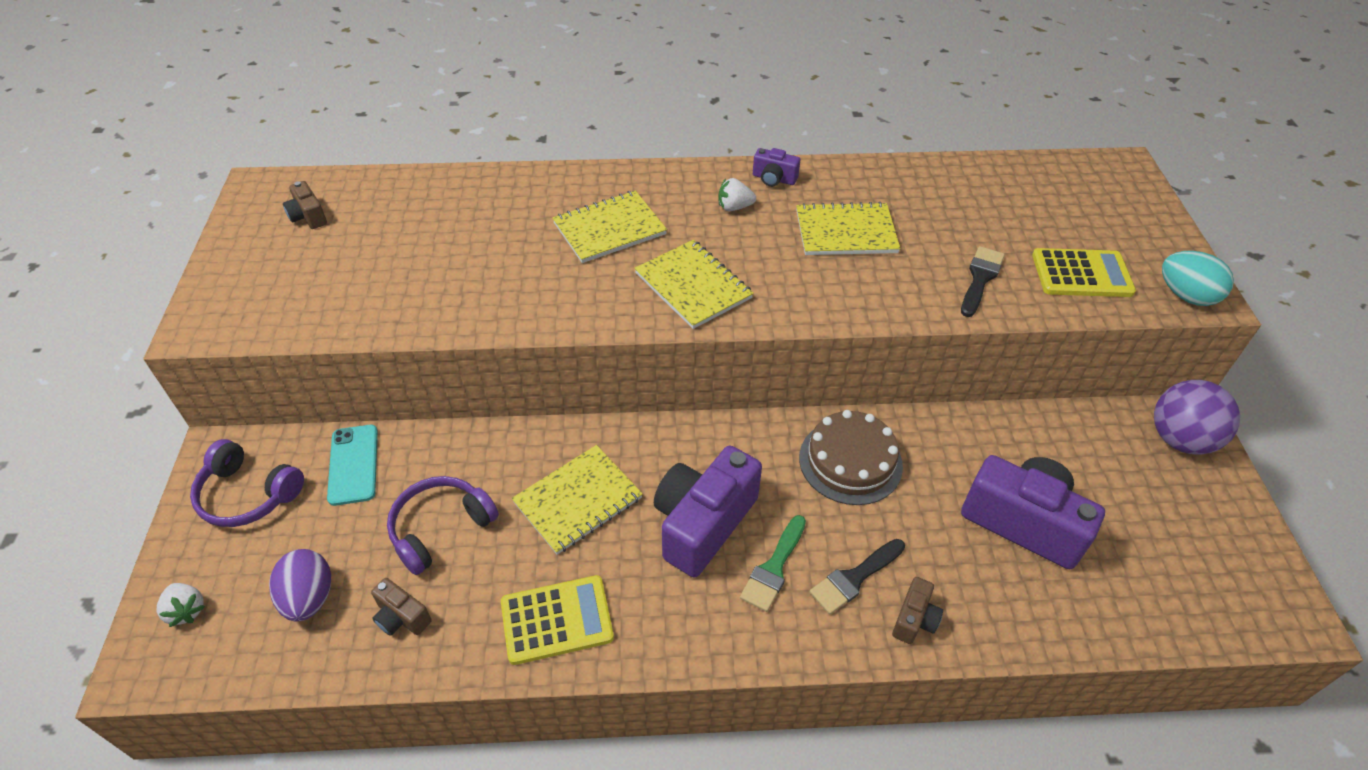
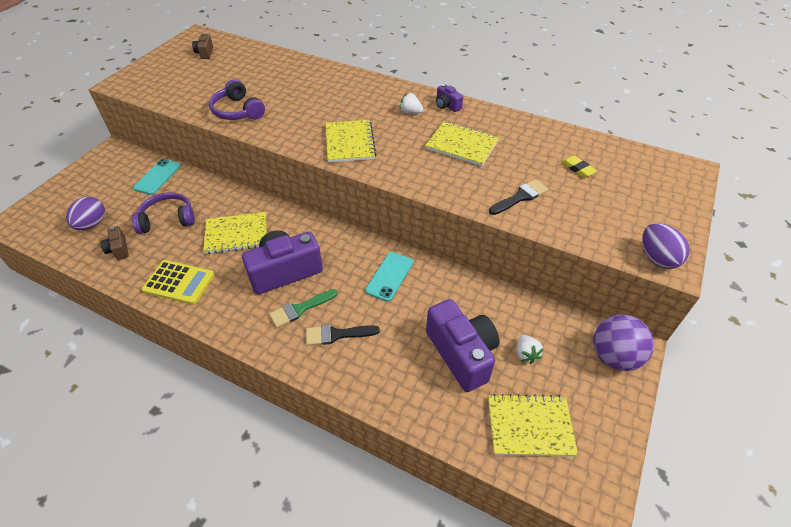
camera: 30 degrees right, 0 degrees up
(186, 610) = (46, 207): white strawberry -> white strawberry (526, 354)
(248, 494) = (107, 172): purple headphones -> purple headphones (237, 111)
(609, 229) = (334, 102): yellow notebook -> yellow notebook (530, 426)
(850, 461) = (389, 276): brown cake -> turquoise phone
(914, 619) = (350, 371): brown camera -> none
(1009, 212) = (578, 168): none -> yellow eraser
(1082, 274) = (592, 219): yellow calculator -> none
(1186, 296) = (657, 258): turquoise egg -> purple egg

